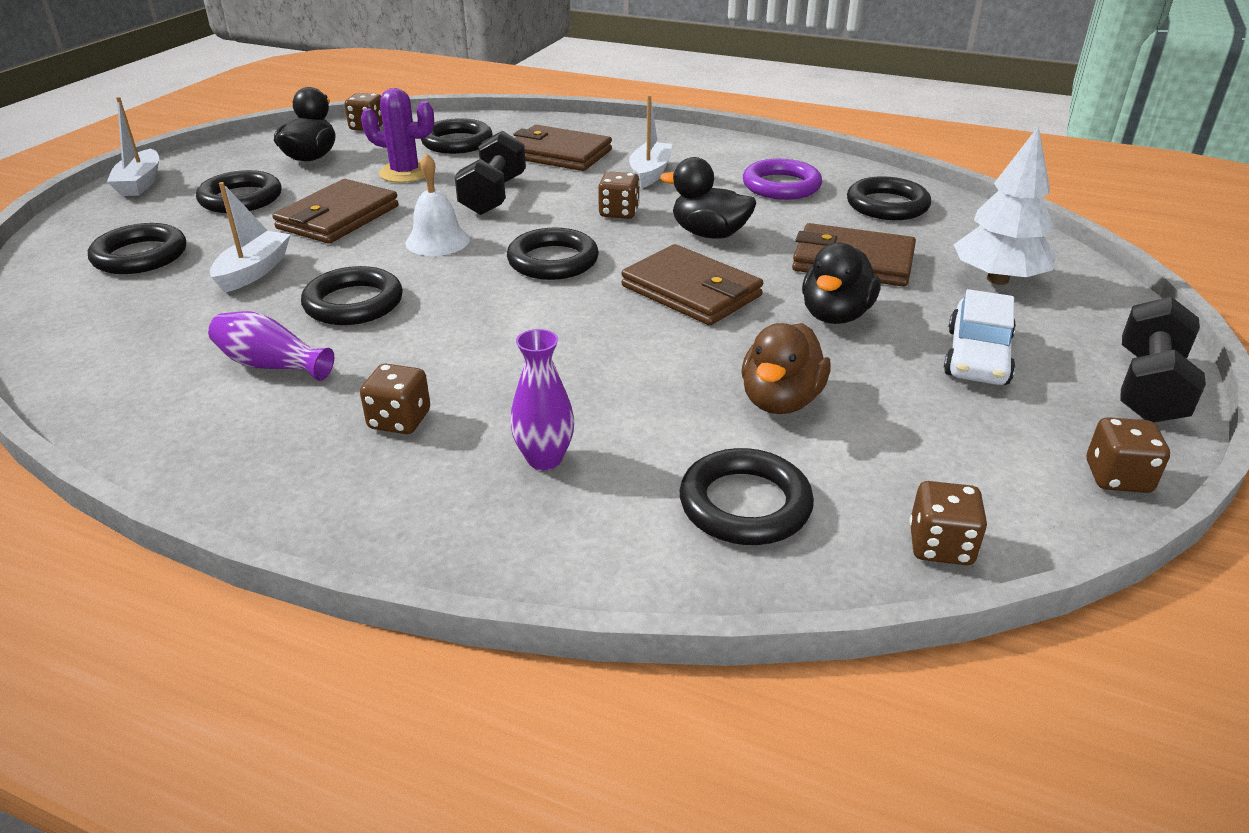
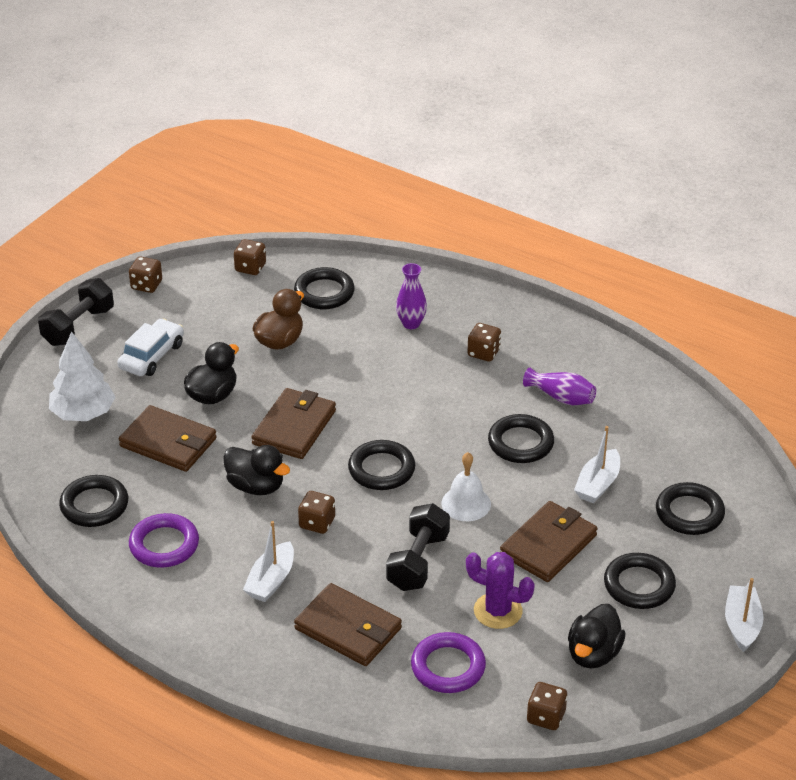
camera: 170 degrees left, 5 degrees up
(457, 142) = (448, 667): black ring -> purple ring
(691, 291) = (294, 427): brown wallet -> brown wallet turned 60 degrees clockwise

